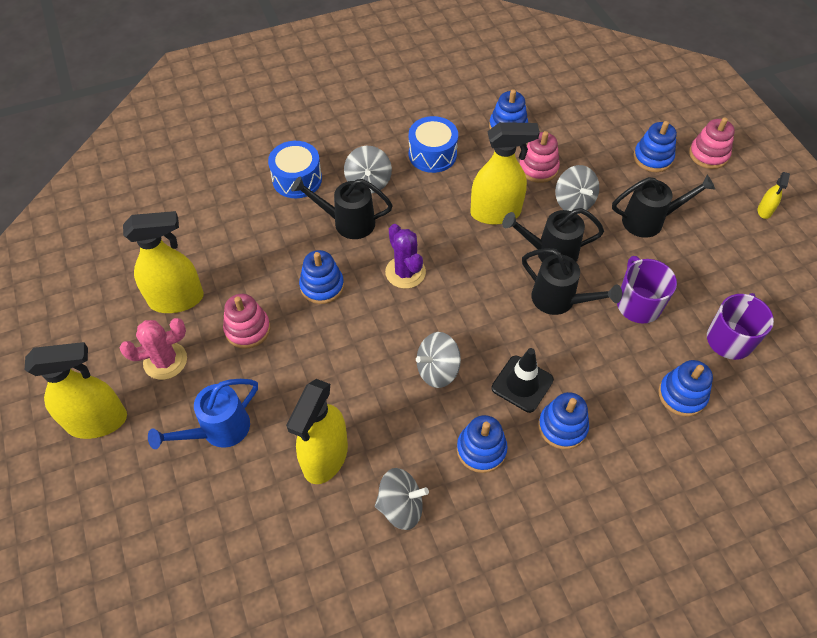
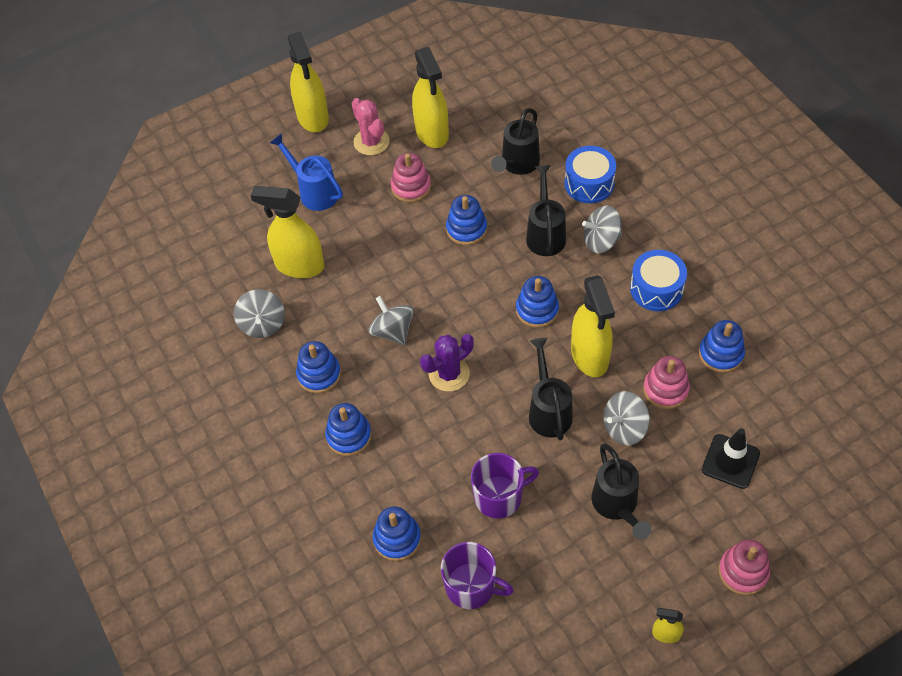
camera: 85 degrees right, 0 degrees up
(405, 272) = (496, 290): purple cactus -> purple cactus (449, 374)
(522, 384) = (388, 399): black traffic cone -> black traffic cone (730, 461)
(559, 300) = (489, 423): black watering can -> black watering can (517, 164)
(652, 158) = (718, 508): blue stacking toy -> blue stacking toy (537, 310)

